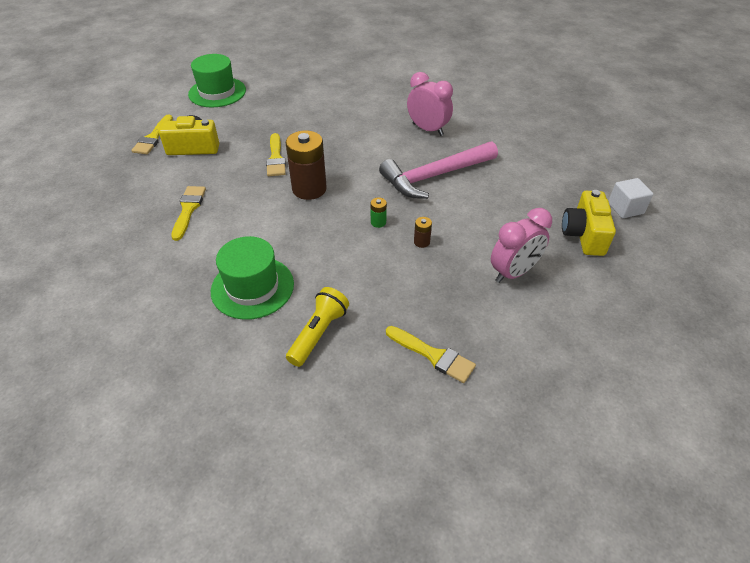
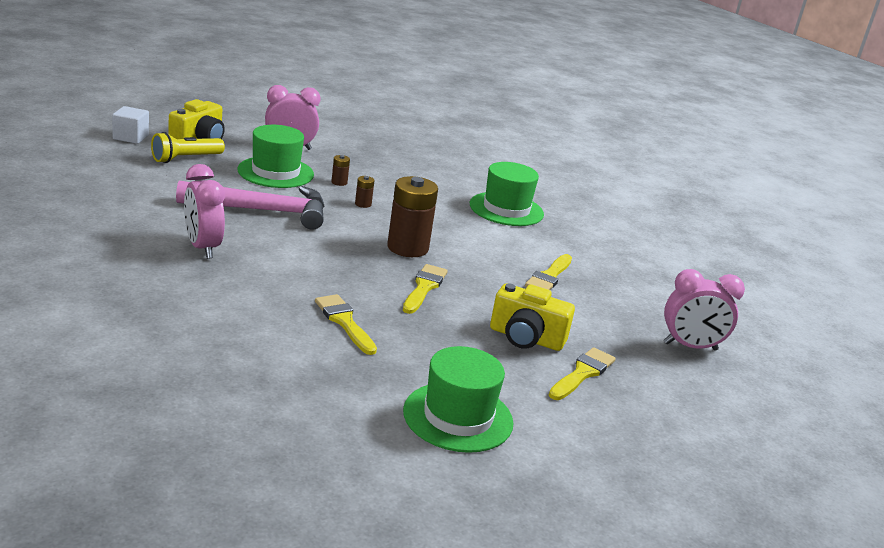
camera: 160 degrees left, 20 degrees down
(72, 186) = (690, 347): none -> pink clock
(318, 333) = (468, 176): yellow flashlight -> yellow flashlight (185, 159)
(378, 222) = (363, 204): green battery -> brown battery
(433, 355) = (397, 145): yellow brush -> yellow brush (344, 322)
(479, 226) = (275, 172): none -> green hat

